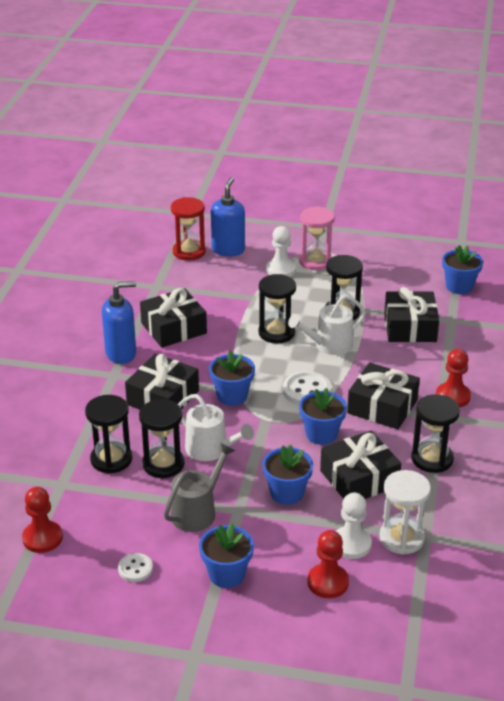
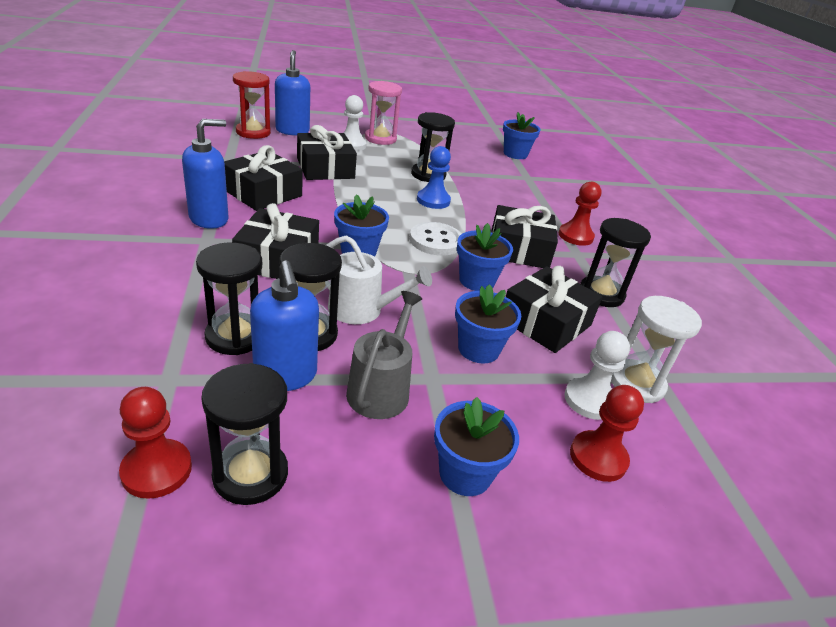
camera: 25 degrees left, 0 degrees up
(135, 569) = (328, 493): white button -> none
(136, 493) = (285, 376): none -> blue soap dispenser
(276, 333) = (375, 193): black hourglass -> black hourglass (250, 474)
(329, 345) = (433, 200): white watering can -> blue pawn
(410, 327) = (496, 184): black gift -> black gift (325, 168)

